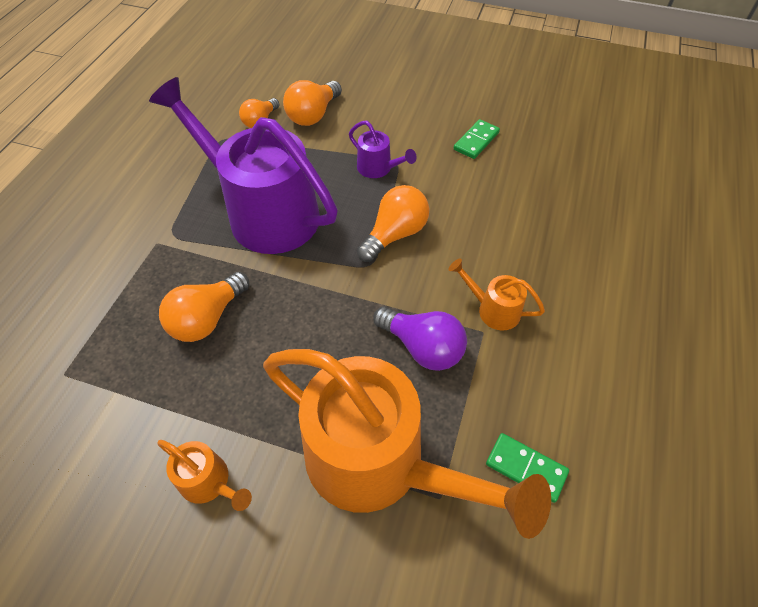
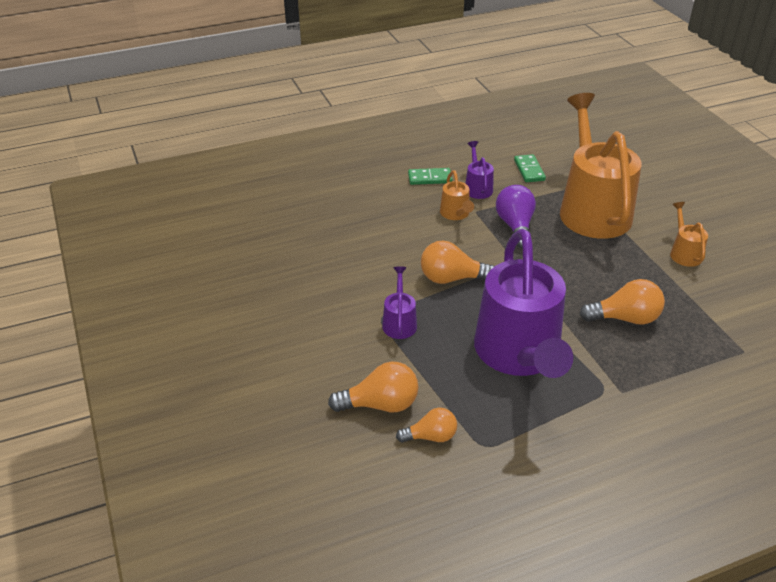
camera: 130 degrees left, 15 degrees down
(476, 141) = (306, 288): green domino -> green domino (430, 178)
(531, 371) = (477, 187): none -> purple watering can

